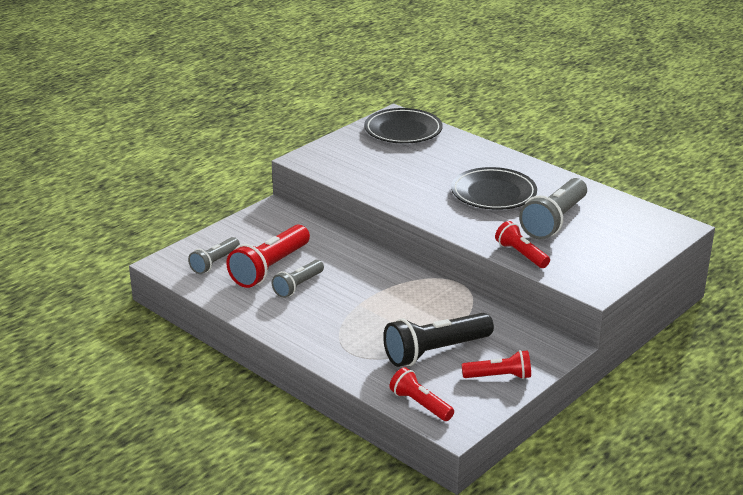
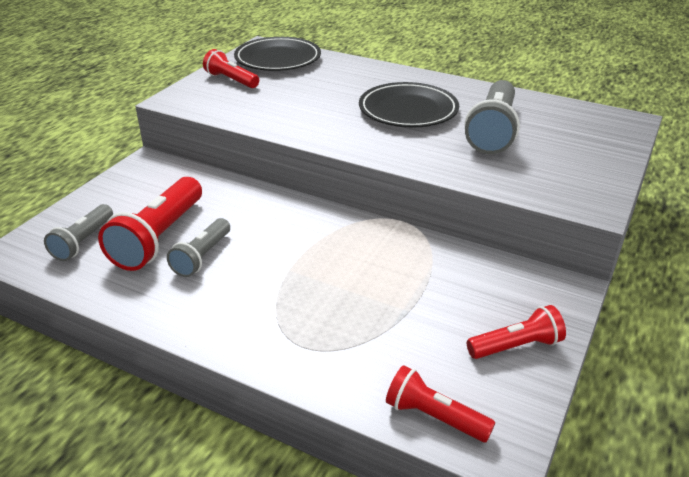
camera: 15 degrees left, 5 degrees up
(435, 352) = (416, 323): black flashlight -> none
(521, 254) = (480, 175): red flashlight -> red flashlight (231, 80)

